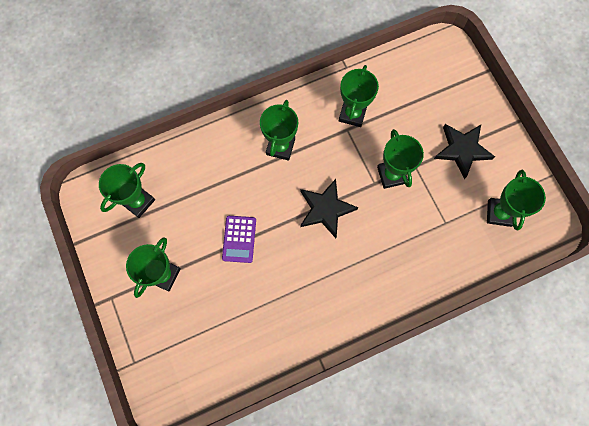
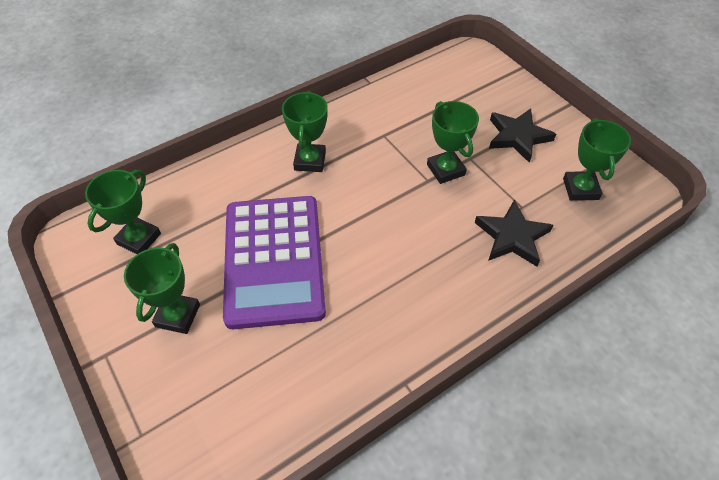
camera: 10 degrees left, 20 degrees down
(239, 239) = (274, 260): purple calculator -> purple calculator, size x2.43
(325, 209) = (376, 213): black star -> black star (512, 236)
(352, 114) = (386, 121): green trophy -> none

